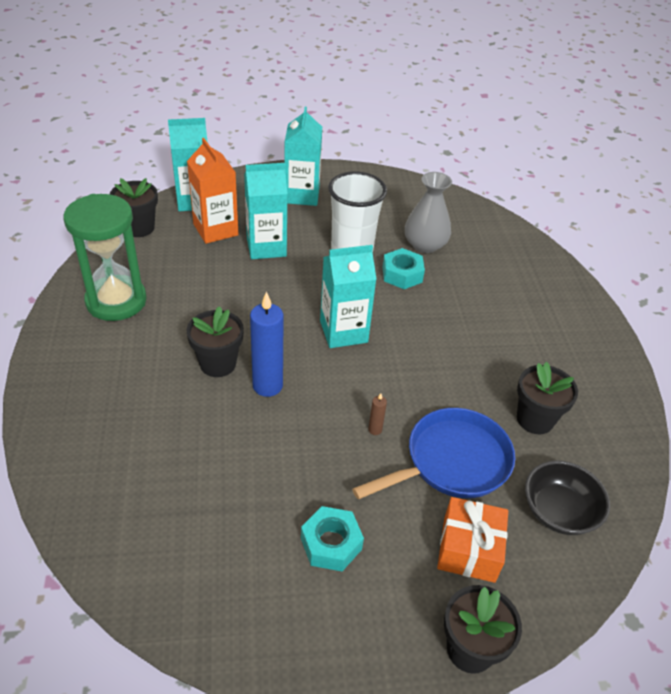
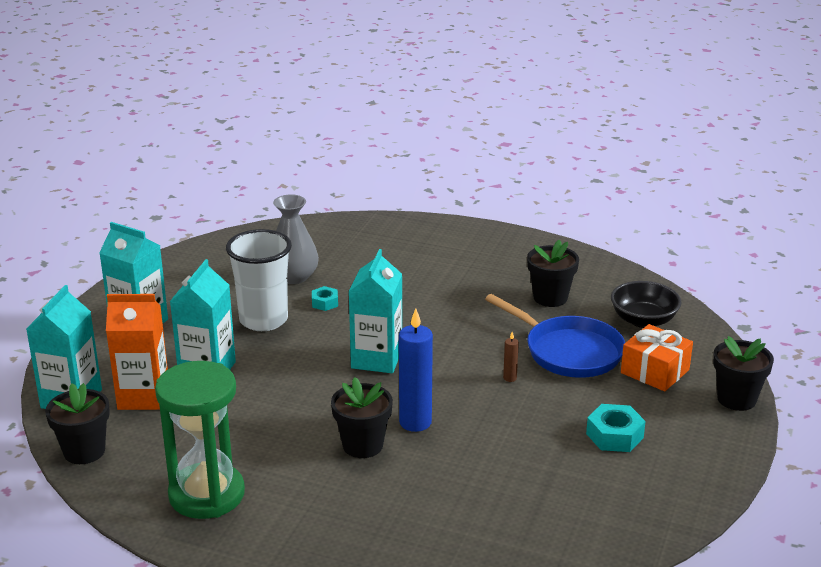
camera: 60 degrees left, 15 degrees down
(402, 274) = (325, 303): turquoise nut -> turquoise nut, size x0.61
(451, 462) = (568, 351): blue pan -> blue pan turned 135 degrees clockwise

